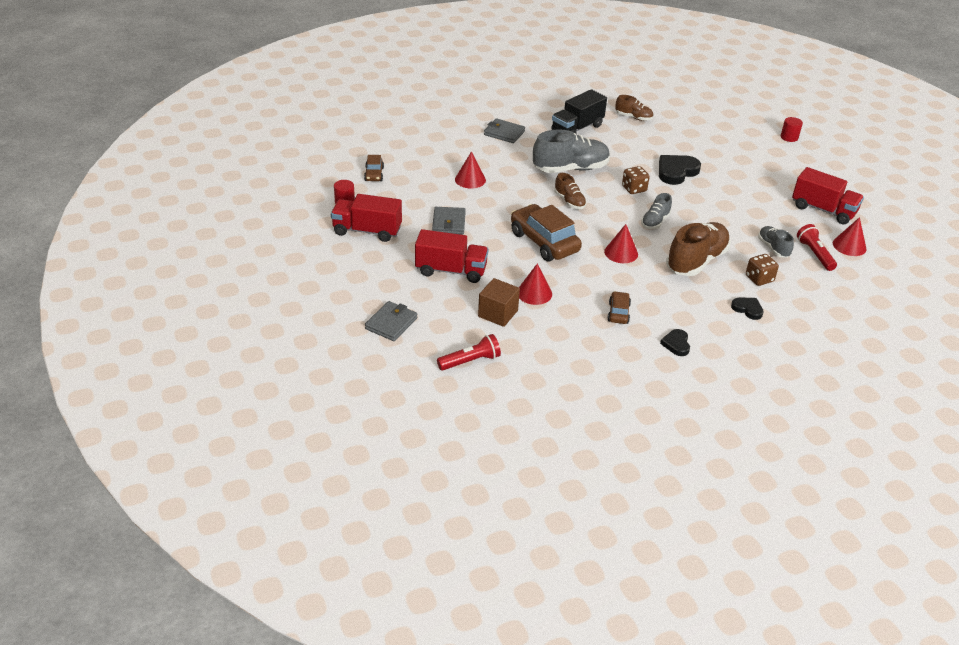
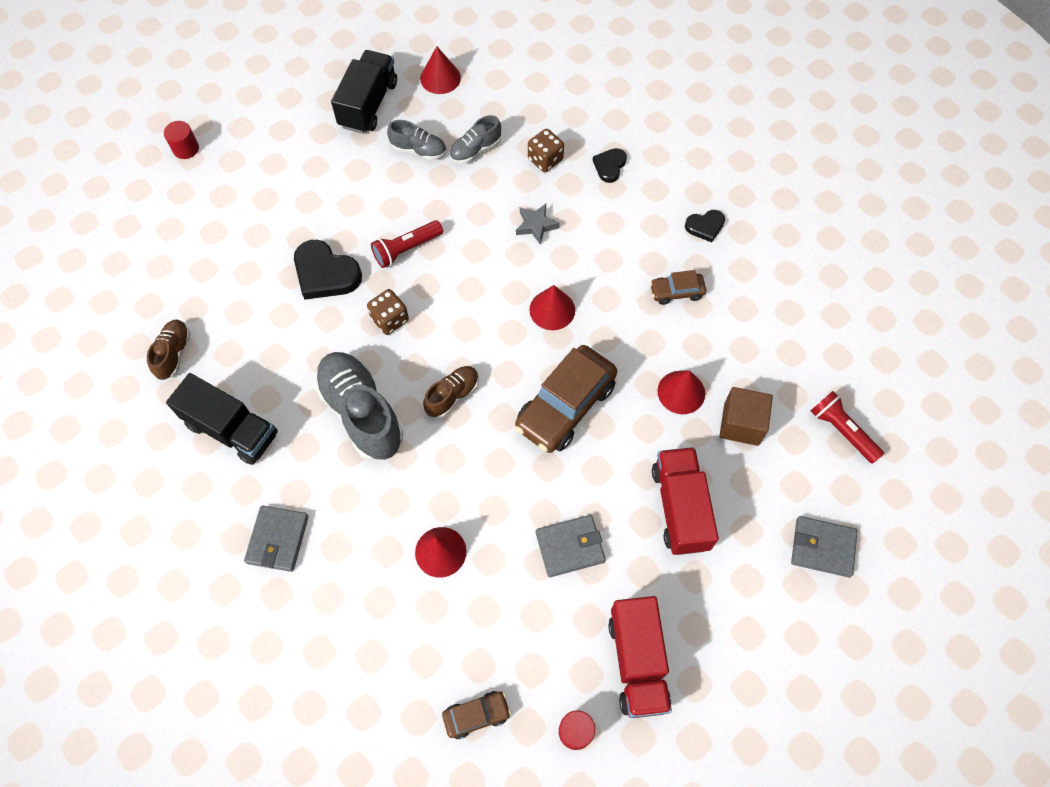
camera: 105 degrees left, 25 degrees up
(655, 222) = (464, 282): grey shoe -> grey shoe (419, 150)
(696, 261) = (536, 225): brown shoe -> grey star
(814, 254) = (472, 109): red flashlight -> red flashlight (406, 249)
(823, 210) = (368, 104): red truck -> black truck

